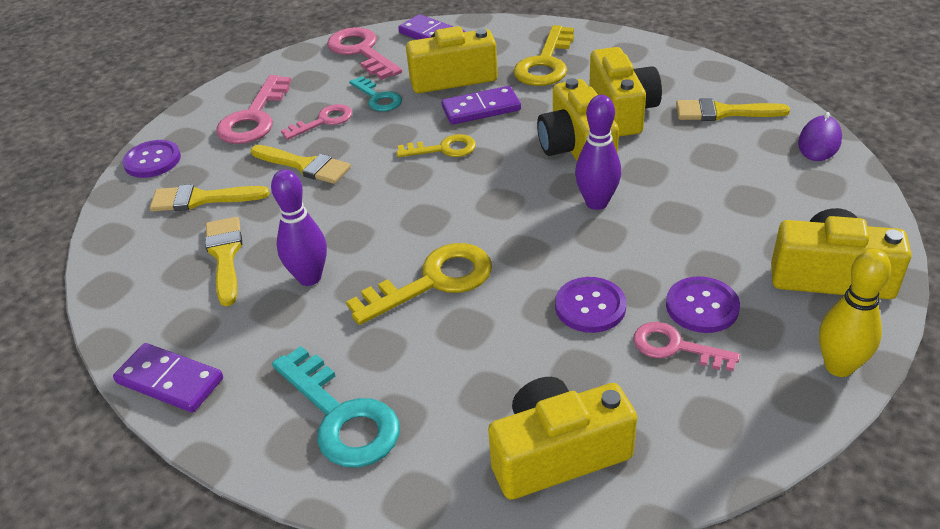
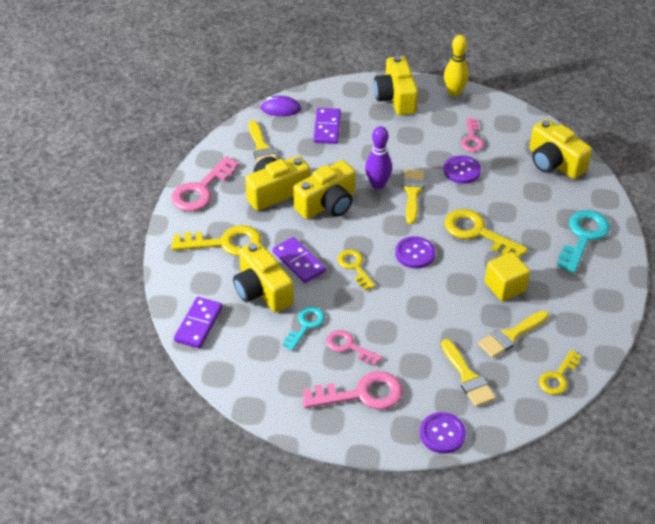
camera: 115 degrees left, 5 degrees up
(125, 279) = (558, 377): none -> yellow key
(169, 381) = (609, 313): purple domino -> purple domino (327, 128)
(304, 165) = (405, 335): yellow brush -> yellow brush (413, 193)
(309, 278) = (505, 287): purple bowling pin -> yellow cube
(361, 52) = (239, 363): pink key -> pink key (201, 190)
(702, 306) = (440, 134): purple button -> purple button (415, 253)

